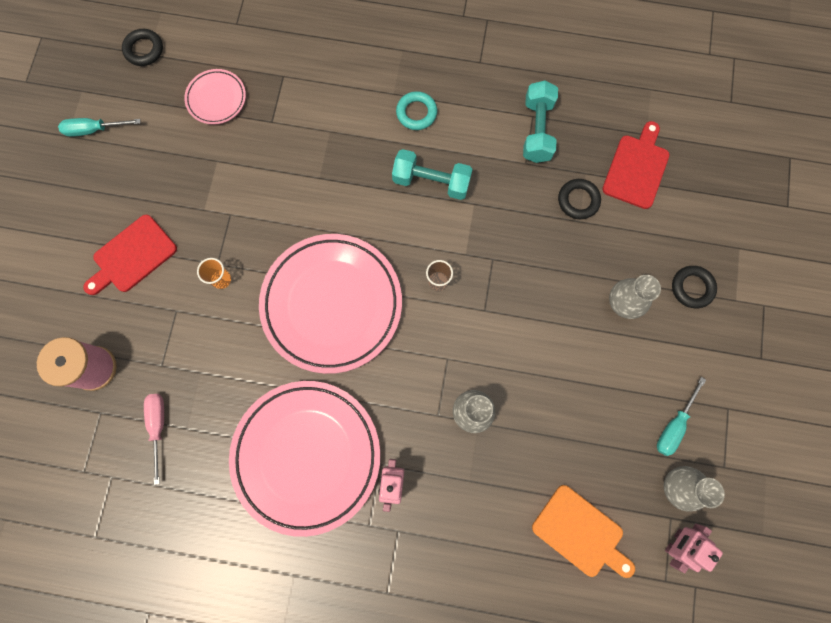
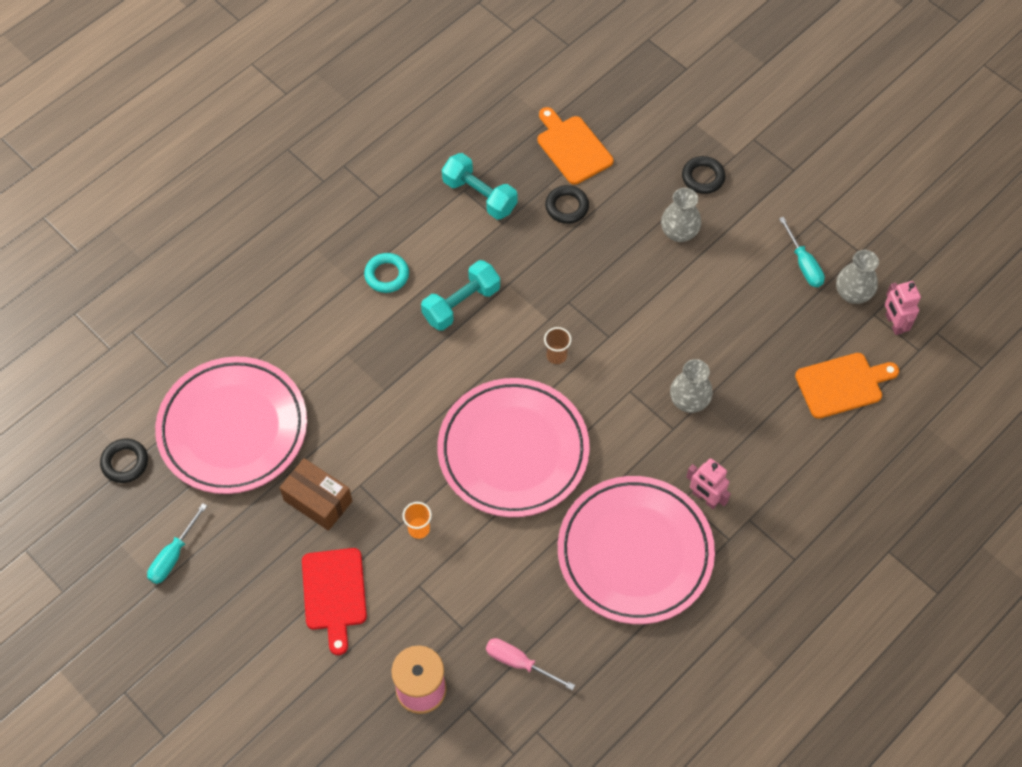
camera: 55 degrees left, 15 degrees down
(198, 194) = (318, 501): none -> brown box
(216, 99) = (233, 429): pink plate -> pink plate, size x2.14
(637, 168) = (572, 147): red cutting board -> orange cutting board

